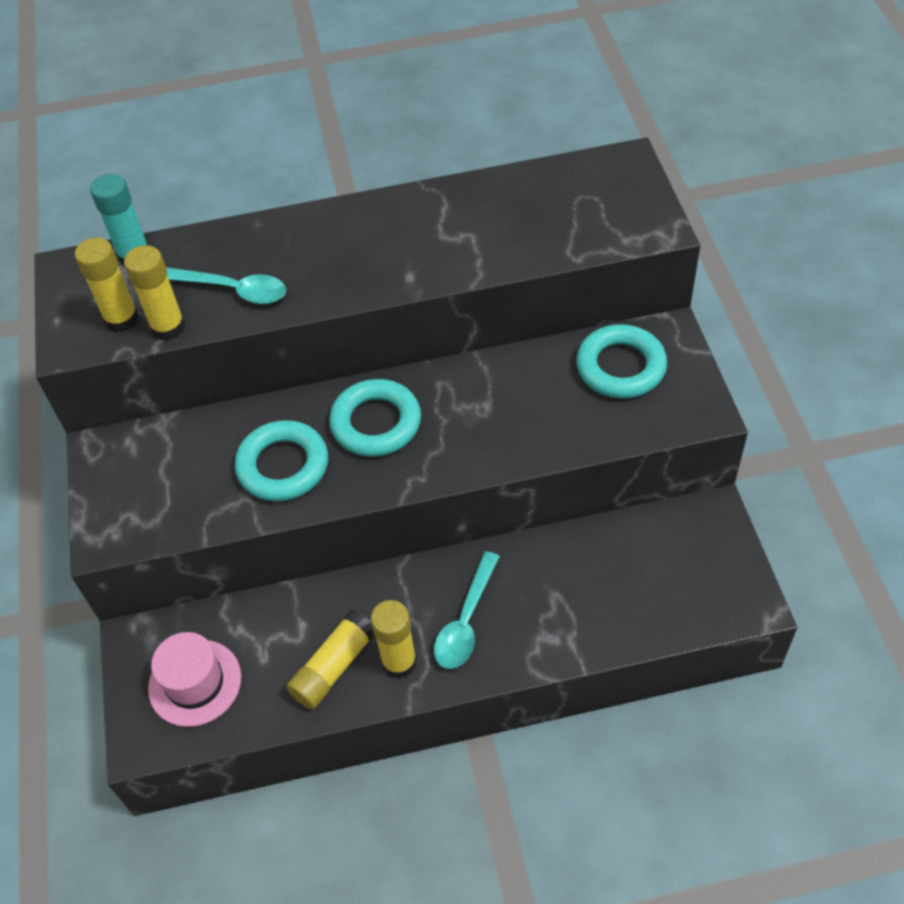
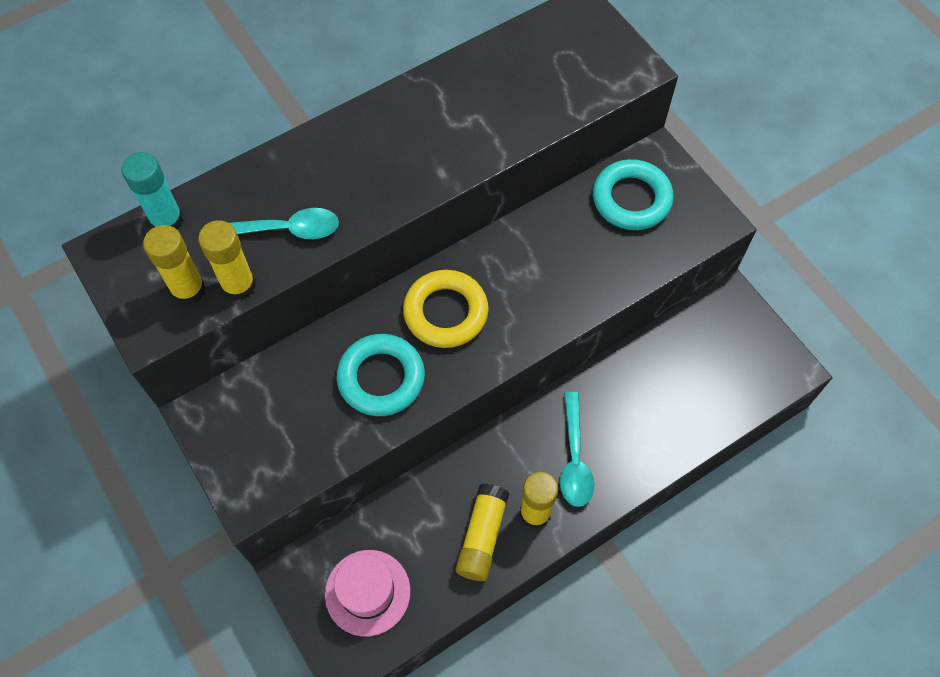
camera: 25 degrees left, 10 degrees up
(376, 423) = (445, 312): turquoise ring -> yellow ring

